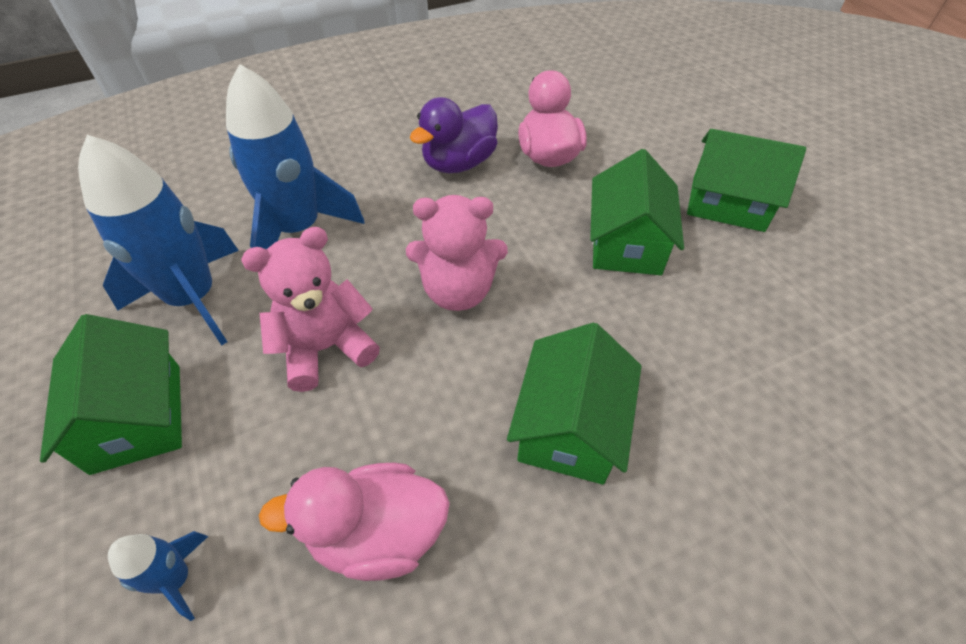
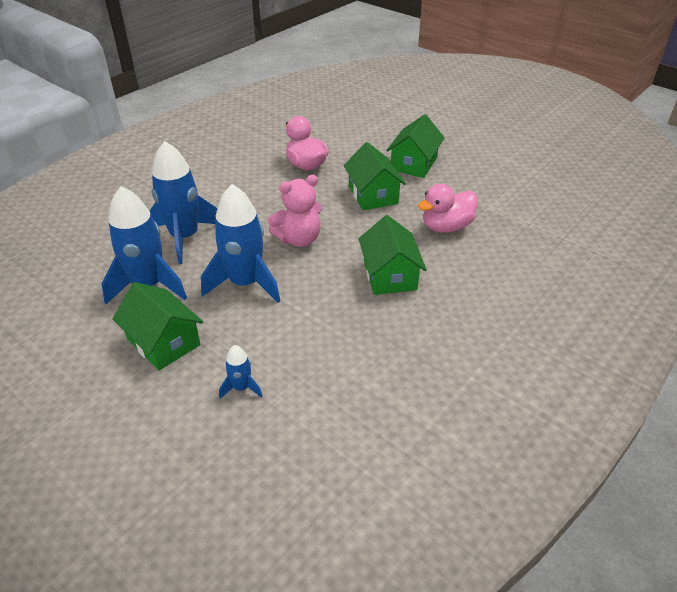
camera: 25 degrees left, 10 degrees down
(326, 348) = (245, 283): pink teddy bear -> blue rocket
(378, 534) = (326, 340): pink duck -> pink duck (446, 227)
(459, 163) = (257, 181): purple duck -> none
(727, 203) = (414, 164): green house -> green house turned 60 degrees counterclockwise

